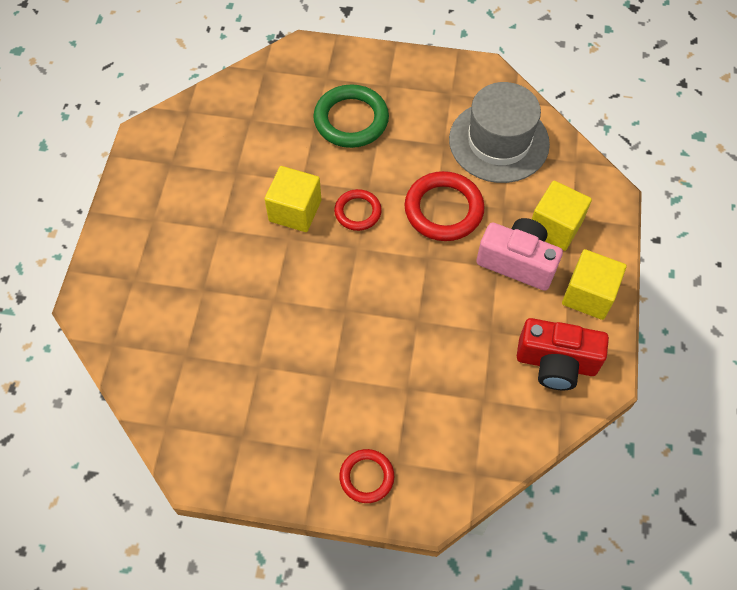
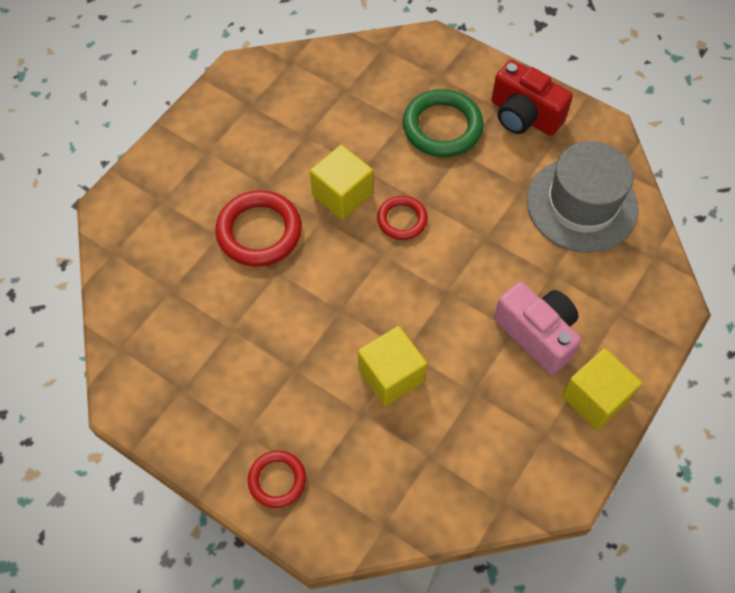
camera: 25 degrees right, 0 degrees up
(443, 209) = (489, 251): red ring -> red ring (259, 232)
(555, 227) = (595, 314): yellow cube -> yellow cube (391, 375)
(556, 363) = (524, 453): red camera -> red camera (524, 116)

